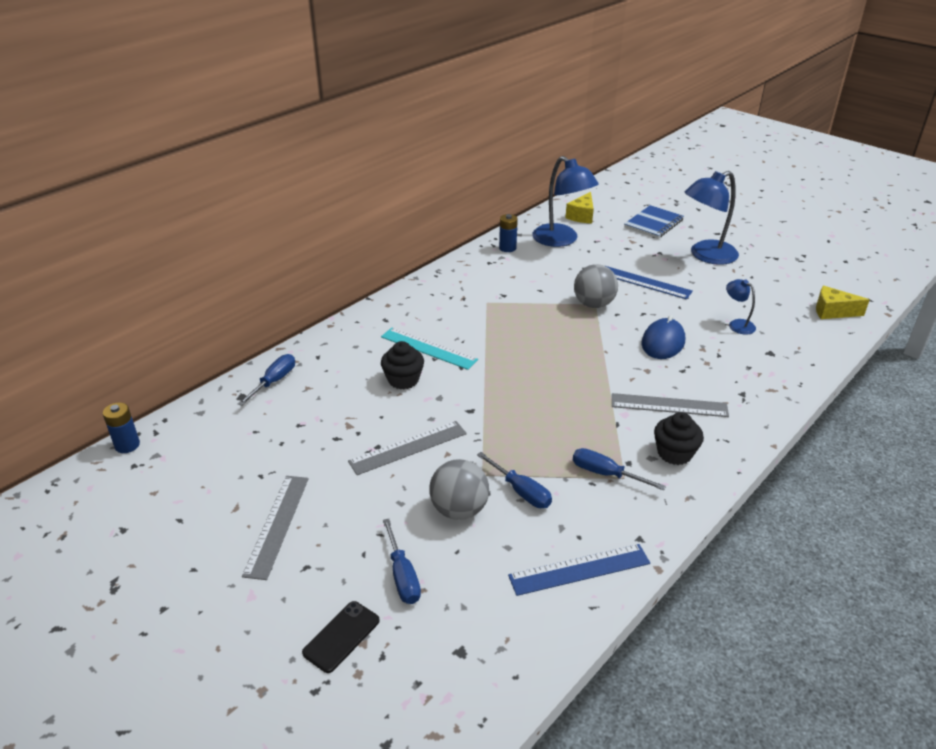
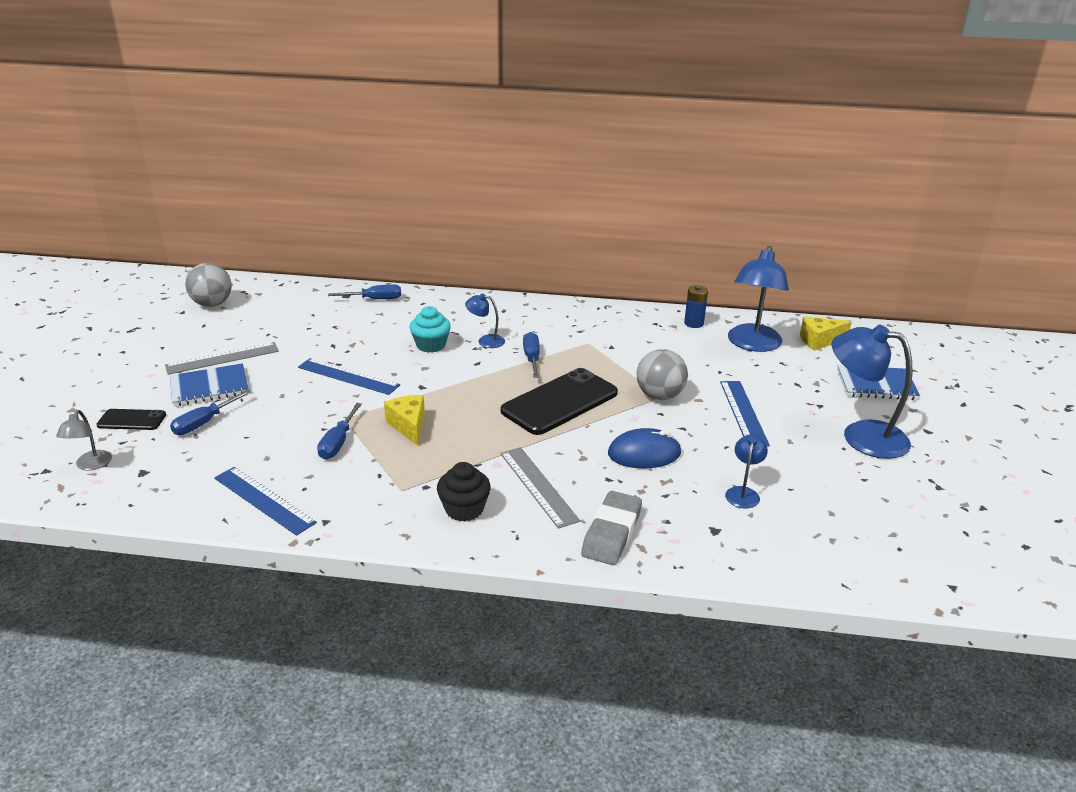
camera: 55 degrees right, 5 degrees down
(127, 445) = (260, 281): blue battery -> none
(331, 552) = (209, 387): none -> blue notebook
(403, 380) = (431, 345): black cupcake -> turquoise cupcake
(408, 447) = (348, 376): grey ruler -> blue ruler
(409, 696) = (90, 465): none -> grey lamp
(428, 348) = (485, 341): turquoise ruler -> blue lamp
(459, 510) = (293, 422): grey ball -> grey ball (212, 304)
(562, 350) = (560, 402): none -> black phone
(605, 473) = (398, 478): blue screwdriver -> blue screwdriver (532, 358)
(748, 395) = (612, 533): none -> grey eraser
(832, 312) = (873, 560): yellow cheese -> yellow cheese (408, 426)

